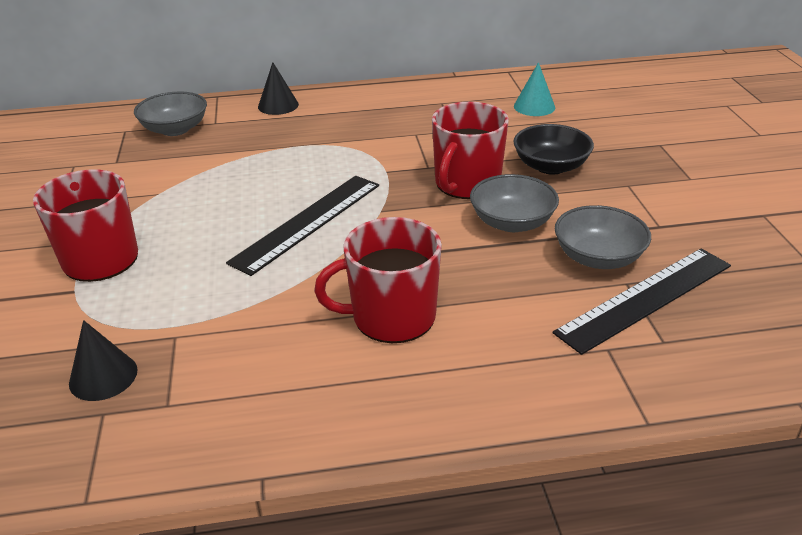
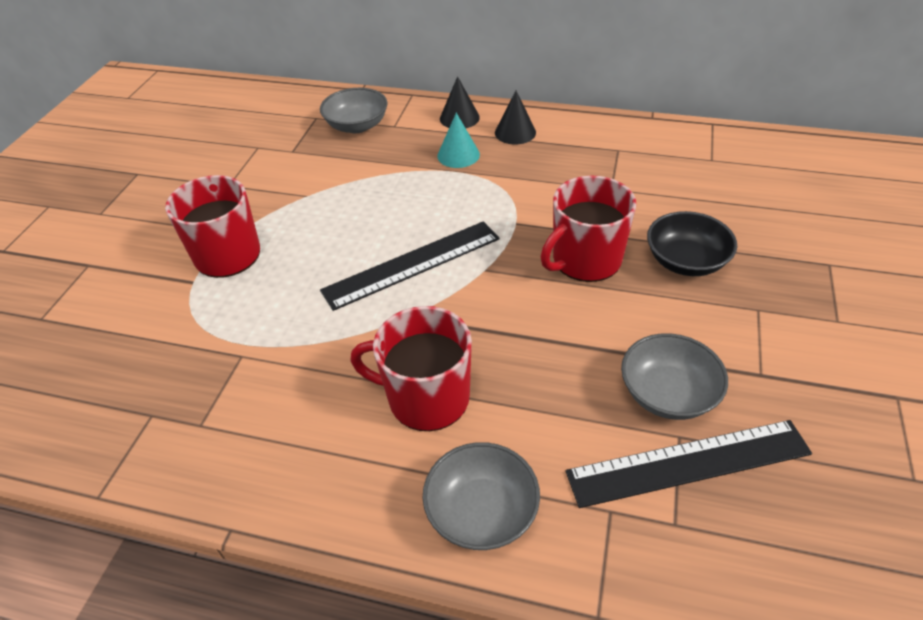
camera: 25 degrees right, 10 degrees up
(103, 376) = (170, 378): black cone -> black cone (515, 132)
(512, 222) = (603, 321): grey bowl -> grey bowl (482, 512)
(534, 107) = (714, 177): turquoise cone -> turquoise cone (458, 155)

